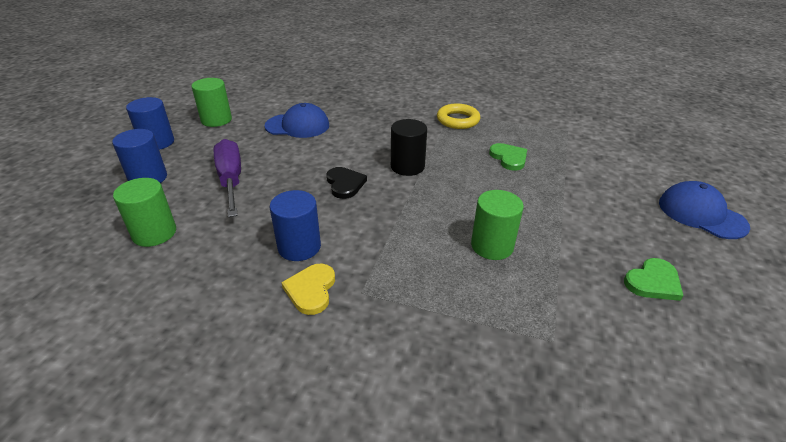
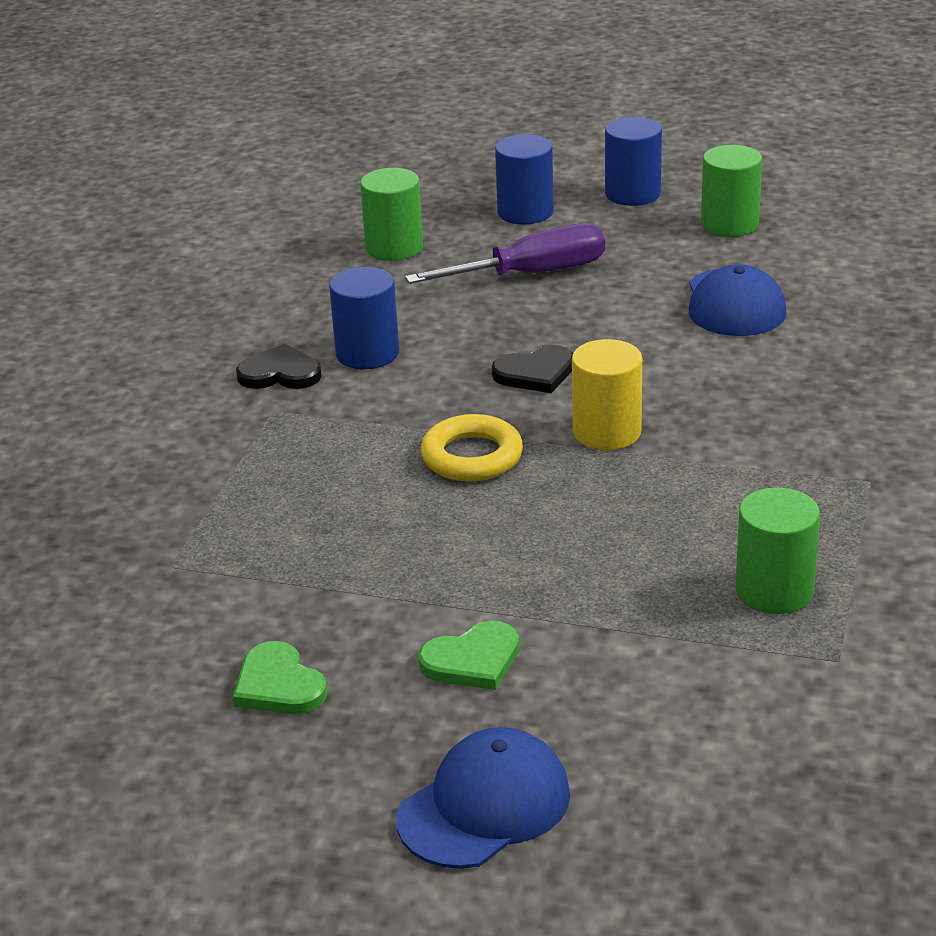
camera: 90 degrees right, 5 degrees down
(311, 290) = (280, 373): yellow heart -> black heart
(407, 166) = (607, 432): black cylinder -> yellow cylinder
(458, 120) = (832, 490): yellow ring -> yellow ring (472, 456)
(492, 246) = (372, 521): green cylinder -> green cylinder (774, 590)
(509, 158) = (669, 556): green heart -> green heart (472, 660)

